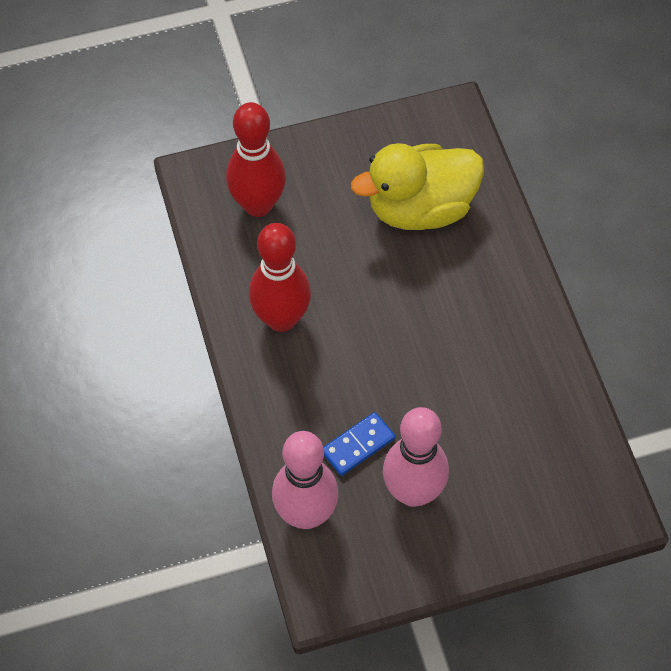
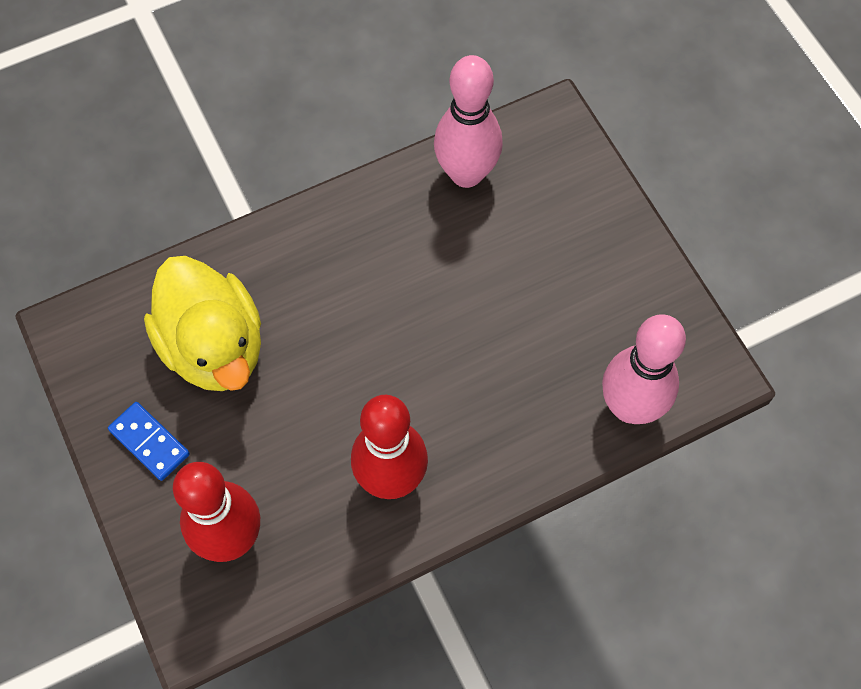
camera: 100 degrees left, 5 degrees up
(358, 445) = (536, 367): blue domino -> blue domino (149, 442)
(413, 492) = (578, 304): pink bowling pin -> pink bowling pin (466, 173)

